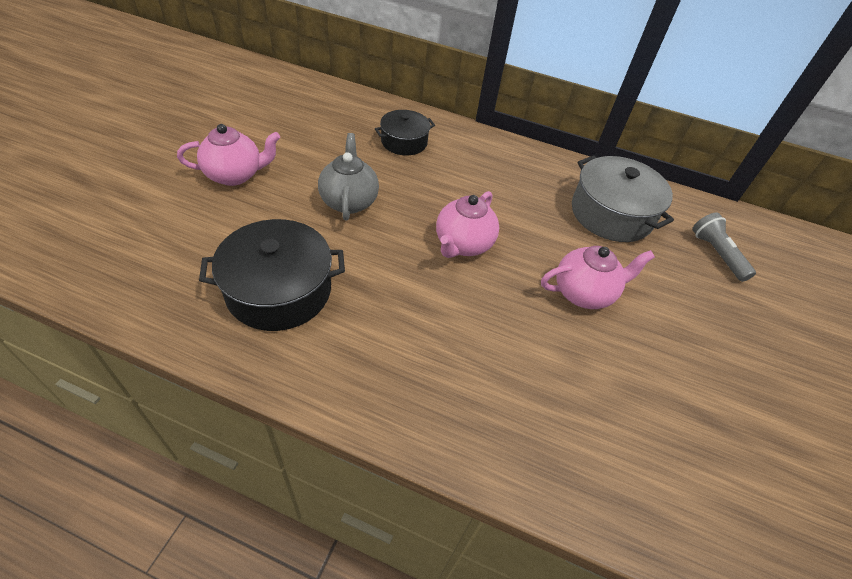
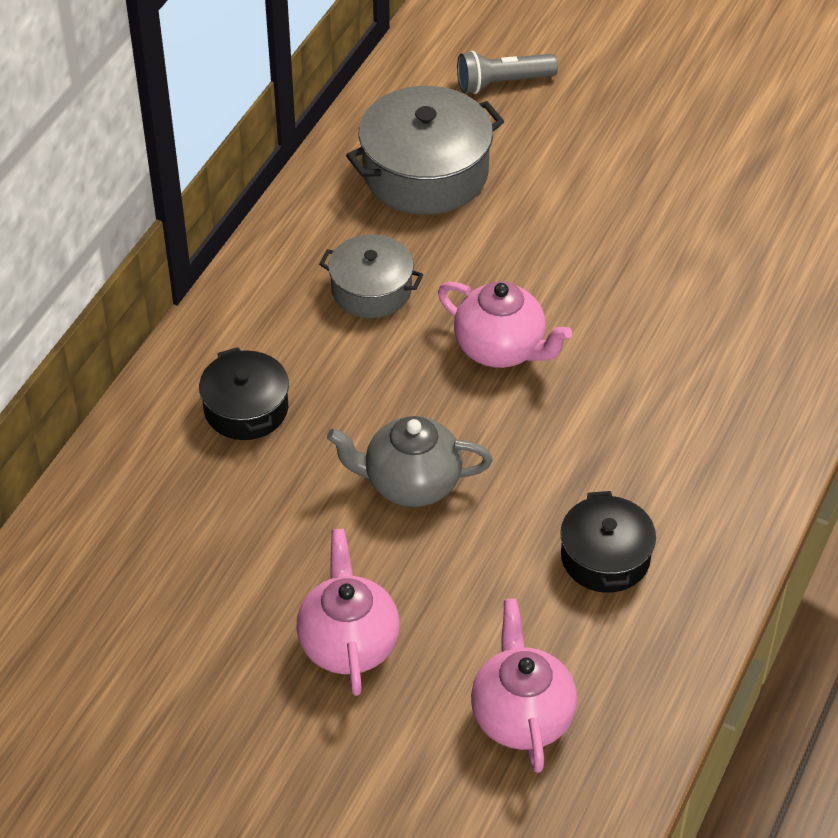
camera: 80 degrees left, 0 degrees up
(279, 290) = (605, 557): black pot -> black pot, size x0.61
(502, 188) = (371, 290): none -> grey pot
(584, 293) = (583, 233): pink teapot -> pink teapot (521, 716)

